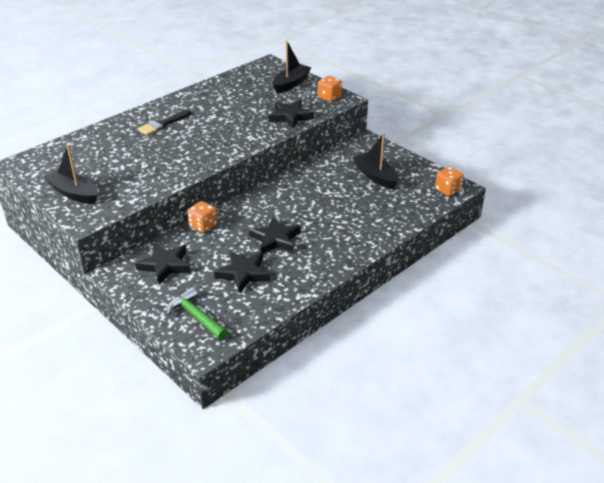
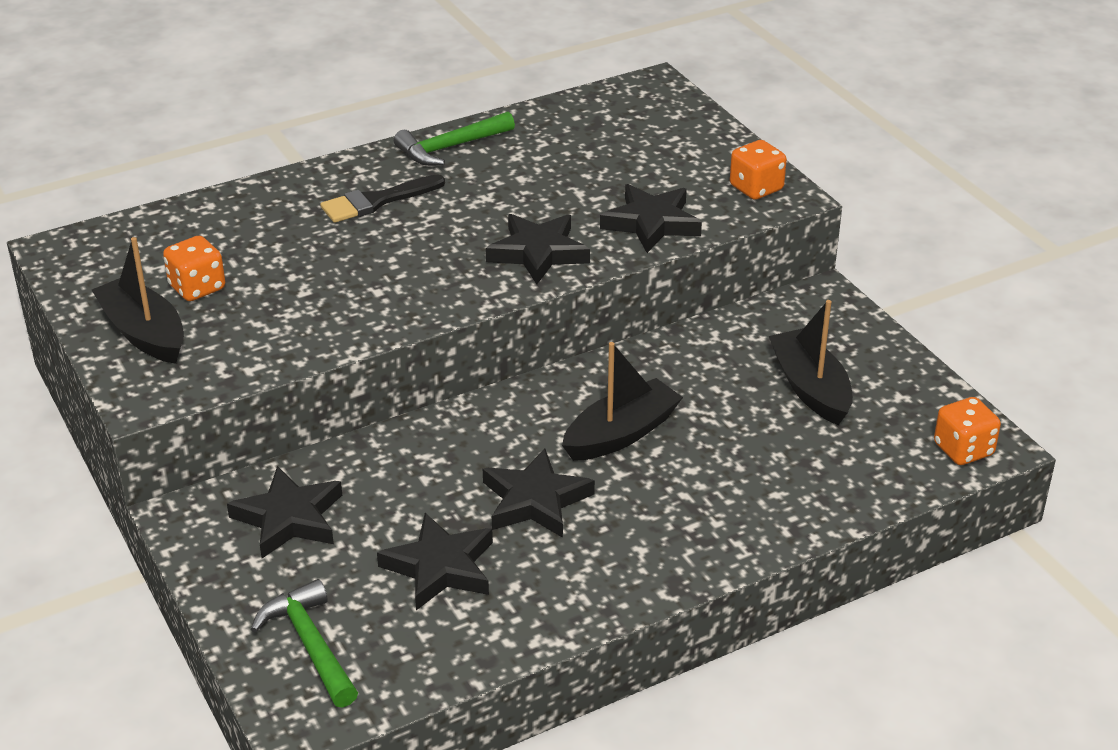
camera: 15 degrees right, 0 degrees up
(188, 98) = (450, 148): none -> green hammer
(203, 226) = (397, 442): orange dice -> orange dice (197, 288)
(245, 135) = (538, 253): none -> black star
(291, 84) = (684, 143): black boat -> black boat (621, 434)

